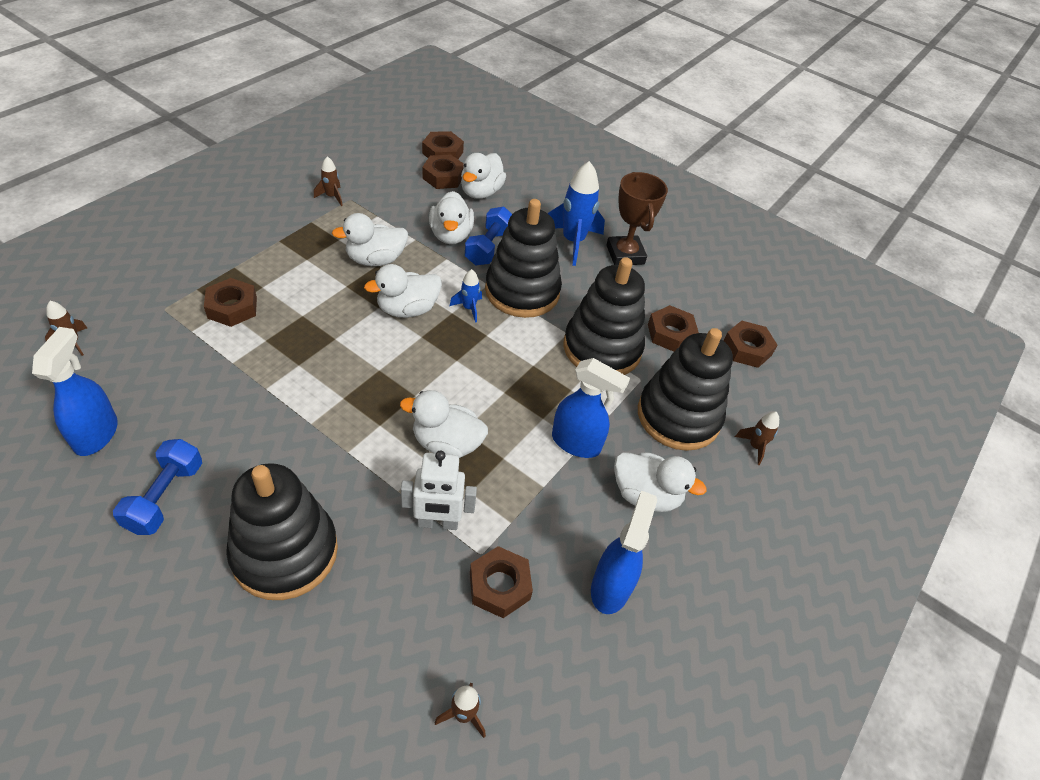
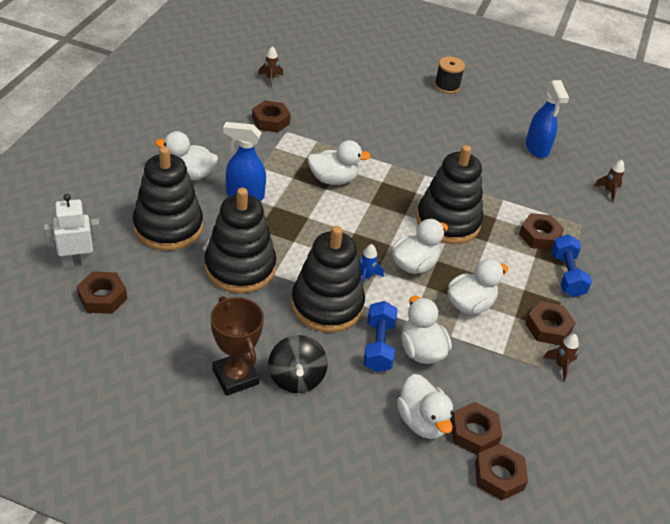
camera: 165 degrees right, 5 degrees down
(117, 620) = (447, 86): none -> black spool
(165, 497) = (472, 129): blue dumbbell -> blue dumbbell (566, 275)
(285, 552) = (392, 117): black stacking toy -> black stacking toy (448, 222)
(438, 523) = (318, 141): white robot -> white robot (77, 262)
(481, 192) = (422, 421): white duck -> white duck turned 150 degrees clockwise
(573, 242) = (296, 378): blue rocket -> black spinning top
(610, 587) = (206, 129): blue spray bottle -> none
(670, 333) = (178, 295): brown nut -> brown nut (548, 327)
(755, 446) = (105, 217): brown rocket -> none

